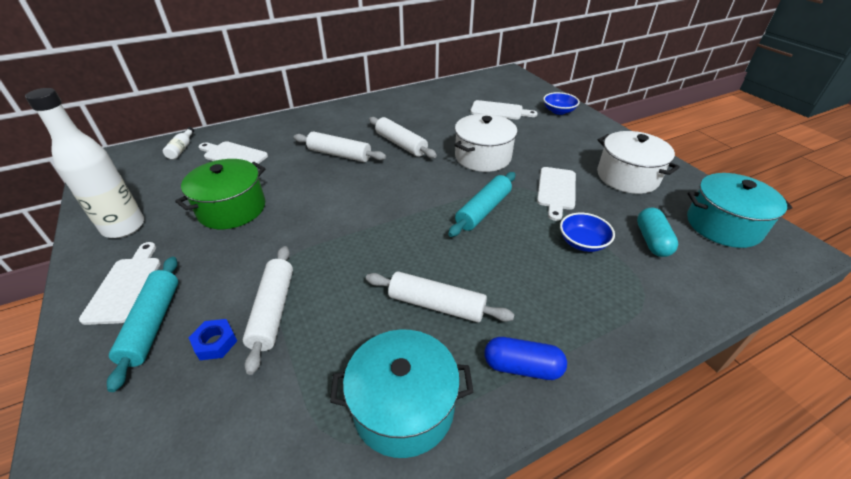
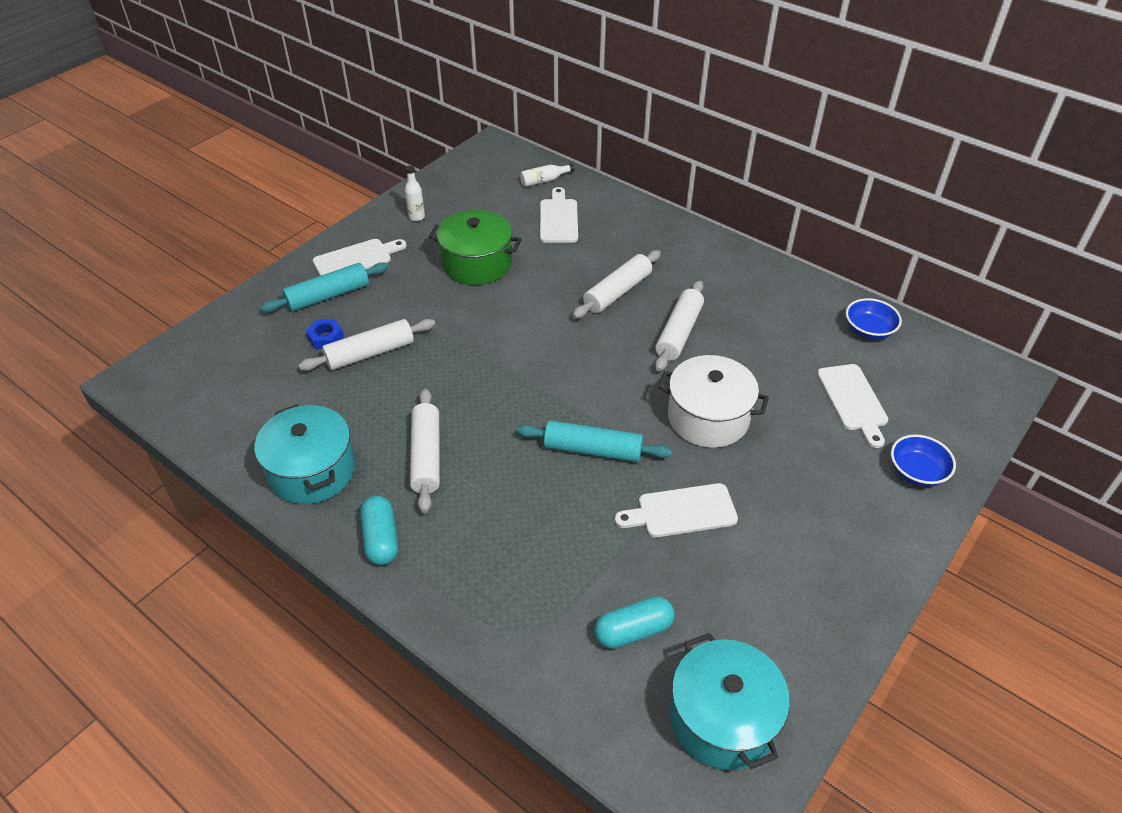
camera: 65 degrees right, 5 degrees up
(124, 227) = (416, 217): white bottle -> white bottle, size x0.43
(339, 154) = (617, 292): white rolling pin -> white rolling pin turned 45 degrees clockwise
(522, 367) = (381, 539): blue capsule -> turquoise capsule
(582, 242) = (587, 557): blue bowl -> blue bowl (868, 330)
(627, 177) = (774, 589): white pot -> none

